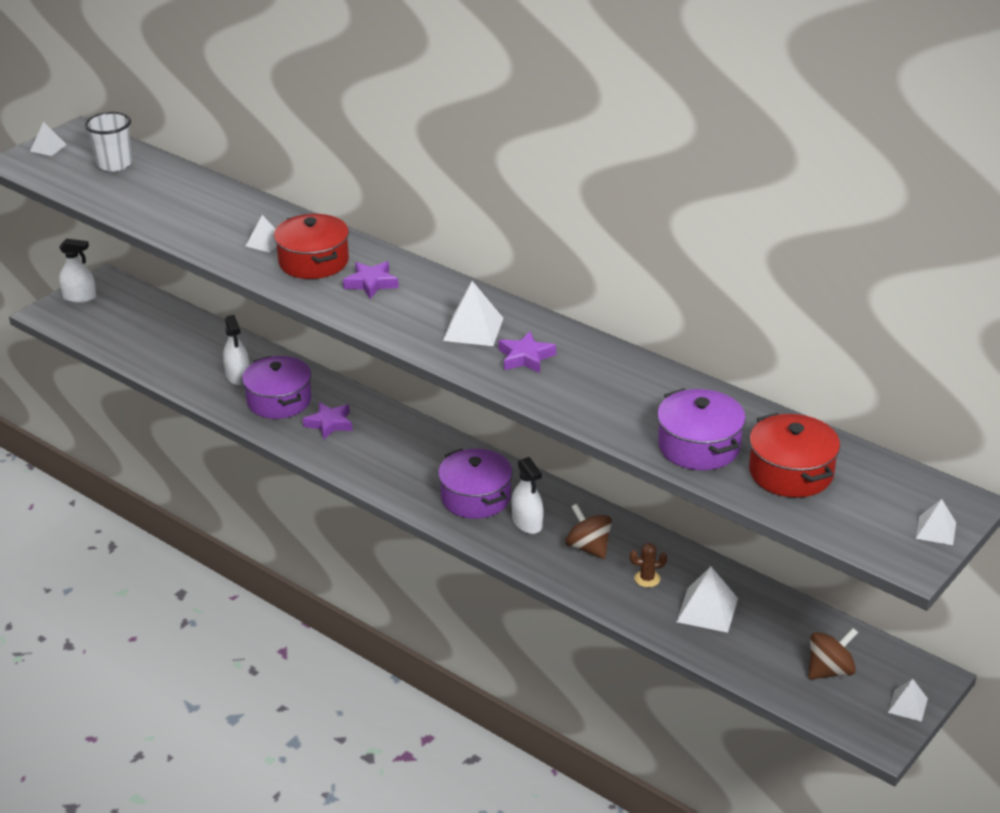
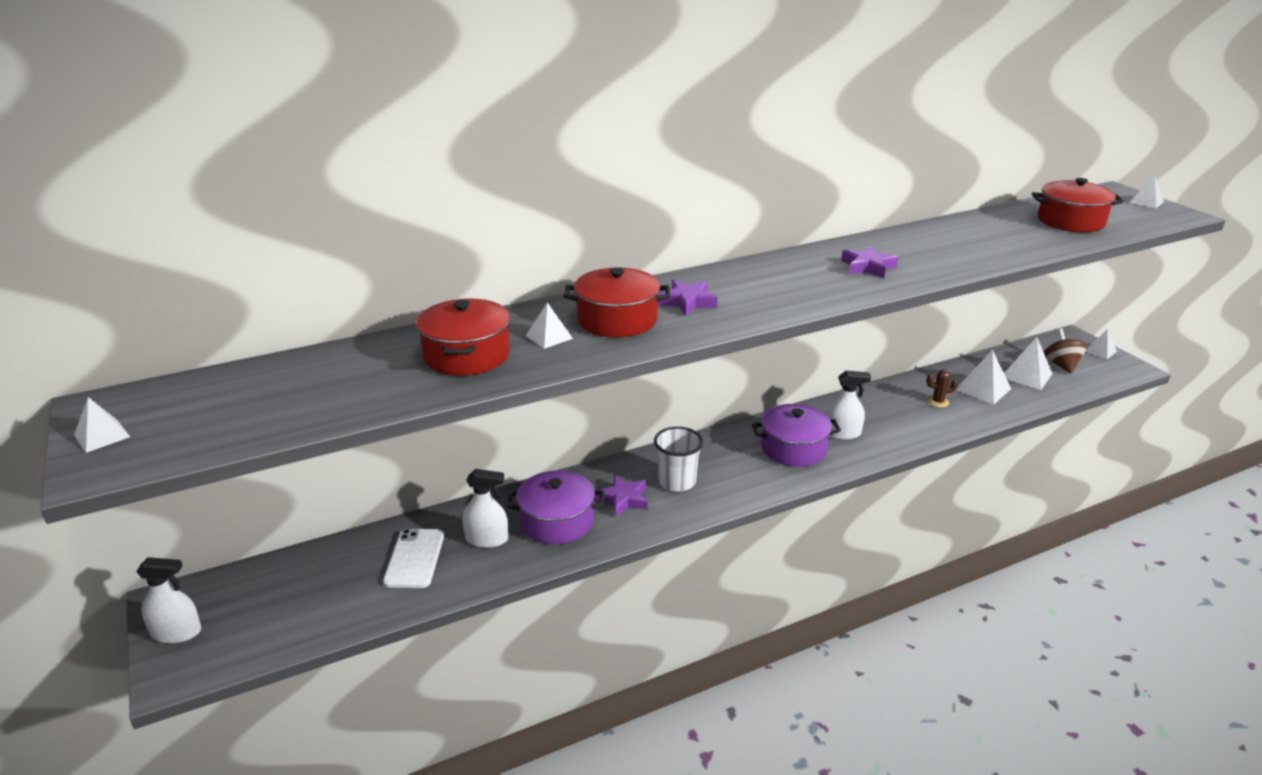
camera: 65 degrees left, 5 degrees down
(79, 297) = (176, 632): white spray bottle -> white spray bottle turned 60 degrees clockwise
(114, 164) = (233, 394): white cup -> white cup (677, 482)
(198, 354) = (414, 558): none -> white phone
(215, 221) = (467, 355): none -> red pot
(473, 329) = (807, 277): white pyramid -> white pyramid (1026, 375)
(588, 547) = (888, 415): brown spinning top -> none
(647, 579) = (938, 402): brown cactus -> brown cactus turned 75 degrees clockwise
(699, 446) = (1028, 239): purple pot -> none

